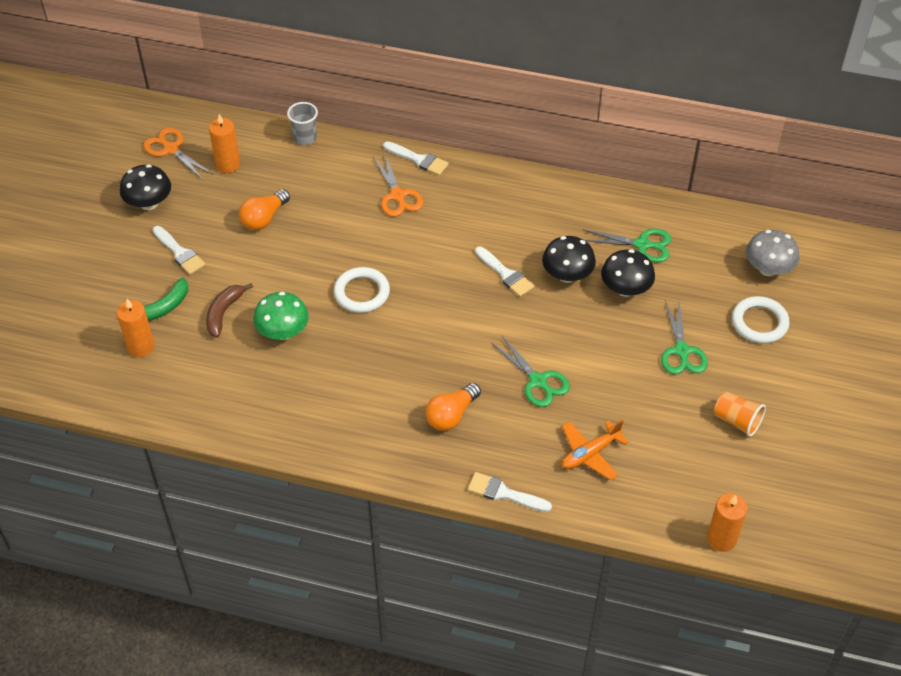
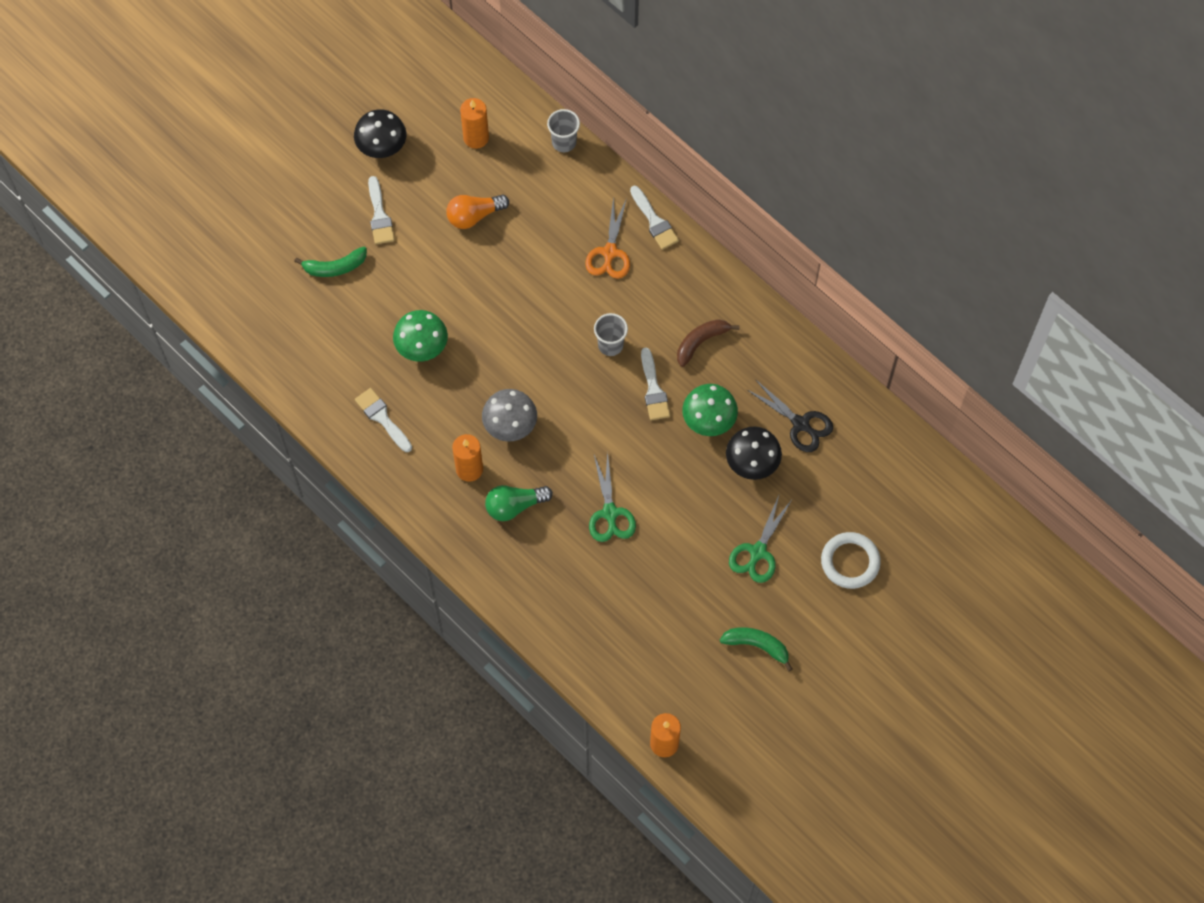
camera: 30 degrees right, 15 degrees up
(141, 347) = (294, 298): orange candle -> orange candle (469, 469)
(171, 149) = (434, 94): orange scissors -> none
(224, 313) = (382, 300): brown banana -> brown banana (701, 342)
(362, 293) = (513, 342): white ring -> none
(446, 259) = (610, 345): none -> grey cup
(451, 415) = (514, 506): orange light bulb -> green light bulb
(504, 493) = (511, 603): white brush -> white brush (382, 418)
(567, 275) = (709, 420): black mushroom -> green mushroom
(590, 454) = (608, 606): orange plane -> none
(642, 245) = (800, 424): green scissors -> black scissors
(737, 421) = (757, 645): orange cup -> green banana
(768, 269) = (900, 511): grey mushroom -> grey mushroom (510, 425)

